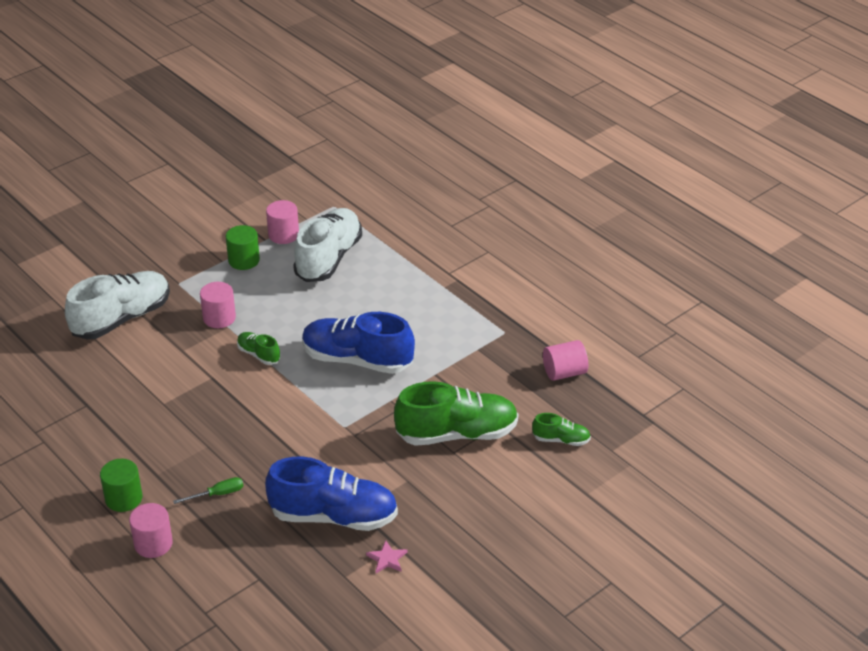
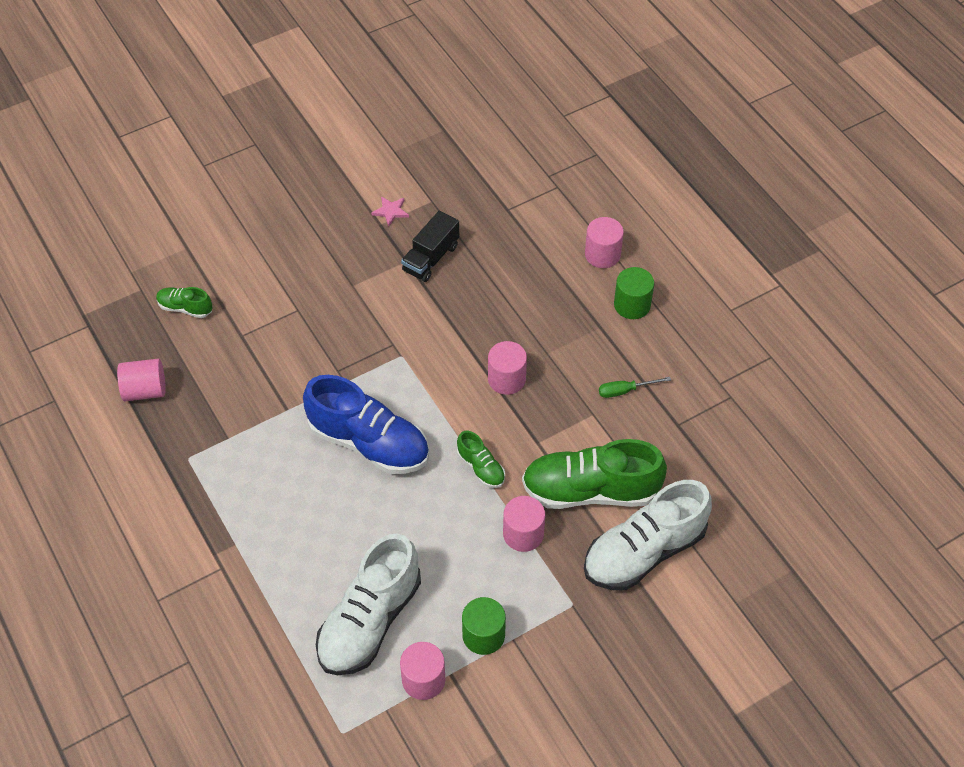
camera: 170 degrees left, 15 degrees up
(217, 494) = (540, 296): green screwdriver -> green screwdriver (625, 390)
(243, 420) = (506, 379): none -> pink cylinder
(334, 516) = (431, 258): blue shoe -> black truck
(457, 434) = (287, 330): green shoe -> green shoe (590, 490)

